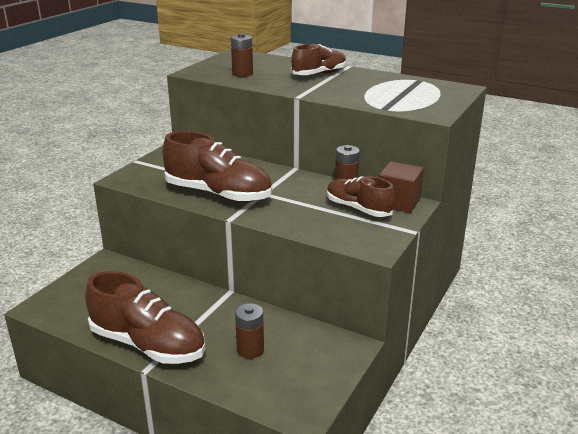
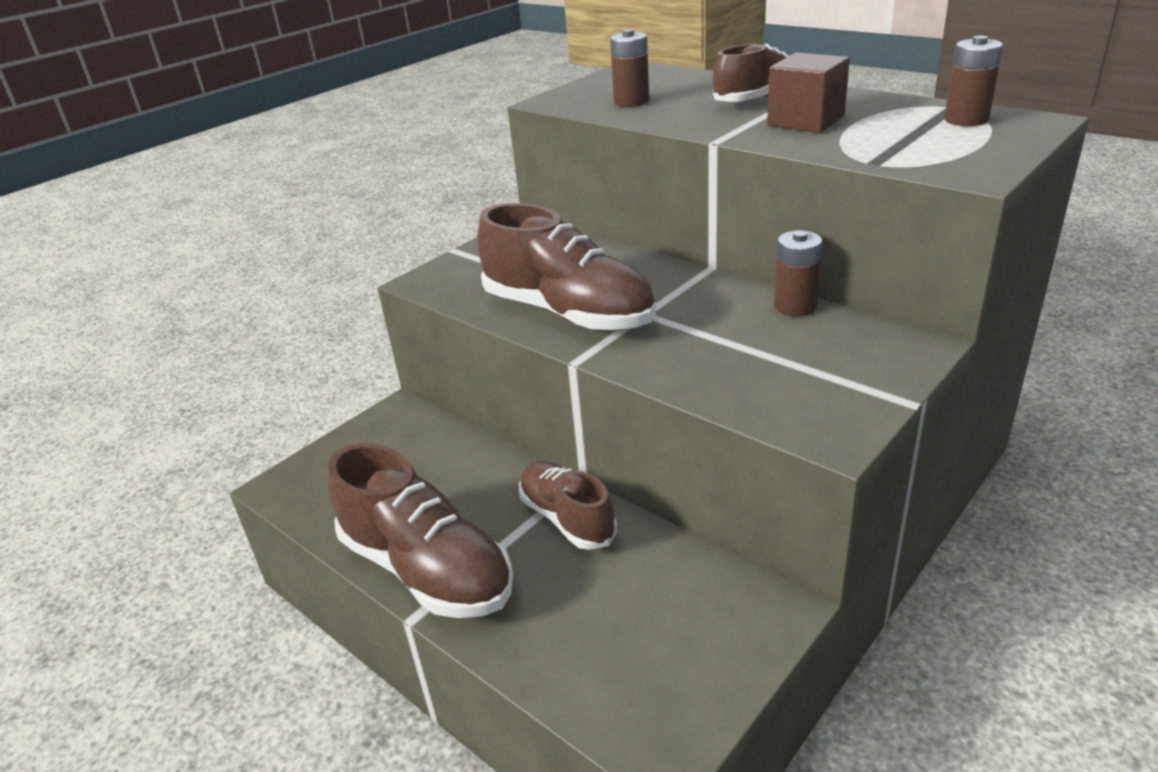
camera: 15 degrees right, 5 degrees up
(250, 350) = (593, 597): brown battery -> brown battery (966, 120)
(358, 209) = (811, 351): brown shoe -> brown shoe (567, 518)
(398, 202) = (891, 340): brown cube -> brown cube (805, 121)

